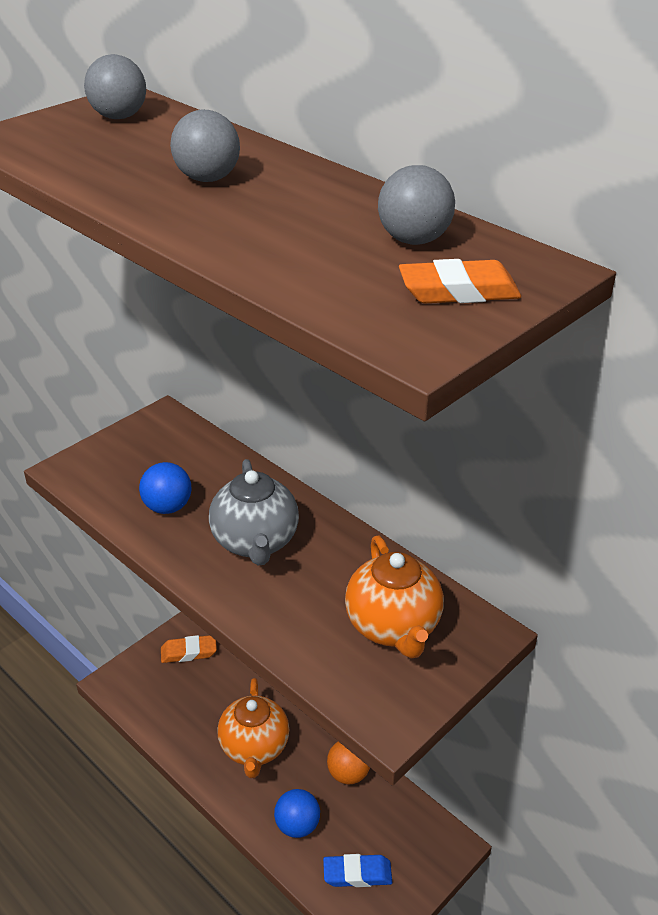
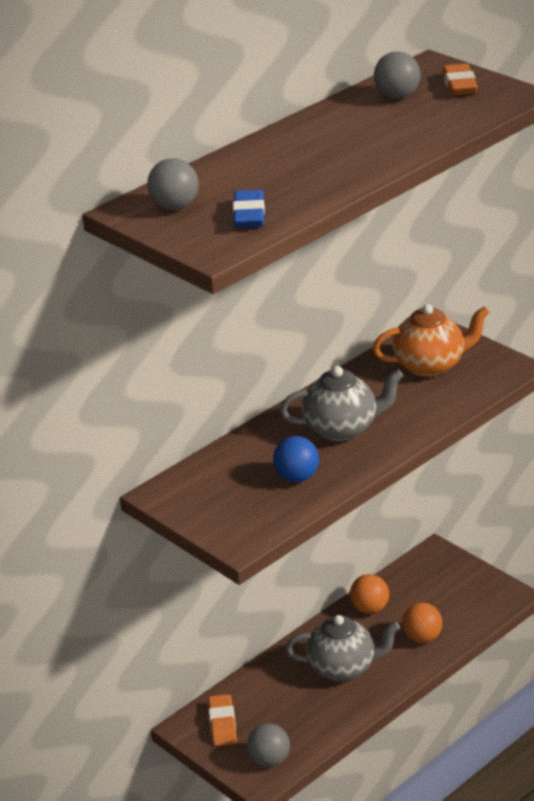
camera: 85 degrees left, 5 degrees down
(207, 179) = (304, 162): grey ball -> grey ball (269, 760)
(254, 748) = (343, 668): orange teapot -> grey teapot
(297, 825) = (422, 638): blue ball -> orange ball
(357, 874) = (464, 603): blue eraser -> blue eraser (249, 215)

